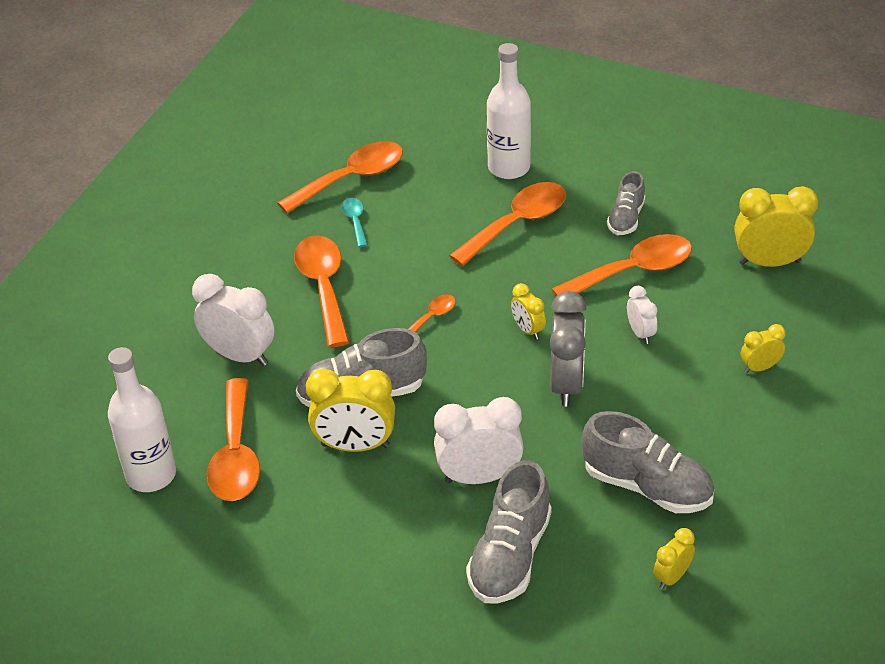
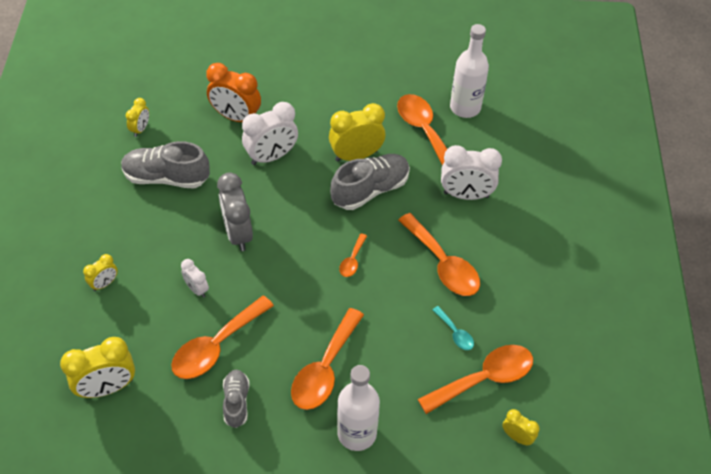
camera: 155 degrees right, 10 degrees up
(351, 178) = (484, 378): orange spoon -> orange spoon turned 150 degrees counterclockwise
(510, 556) = (236, 117): grey shoe -> orange clock
(528, 330) = (279, 269): yellow clock -> yellow clock (517, 437)

